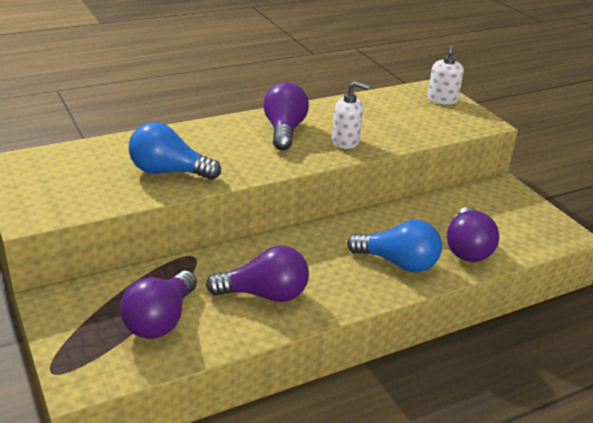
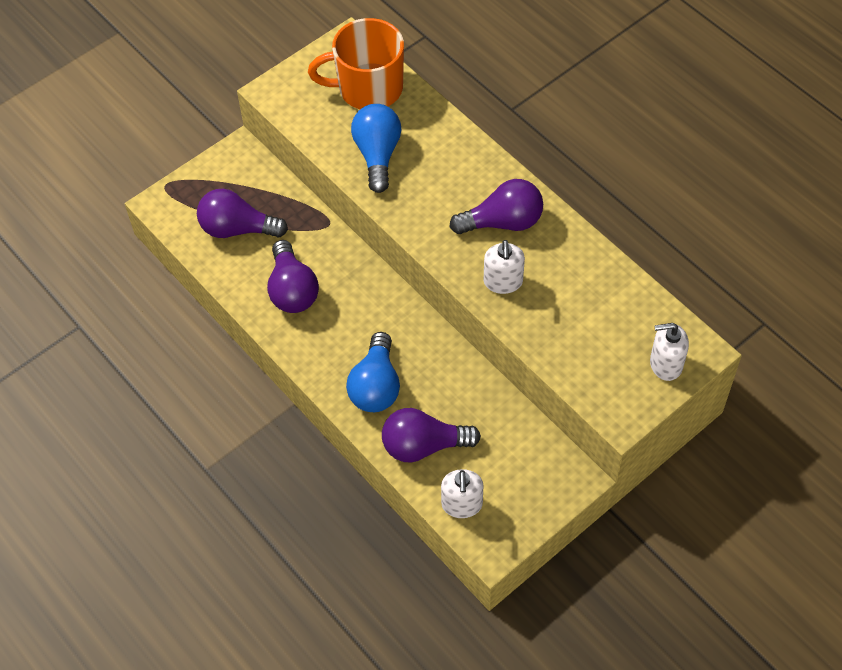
camera: 80 degrees right, 25 degrees up
(82, 162) = (368, 88): none -> orange mug
(527, 240) = (462, 504): none -> white soap dispenser

